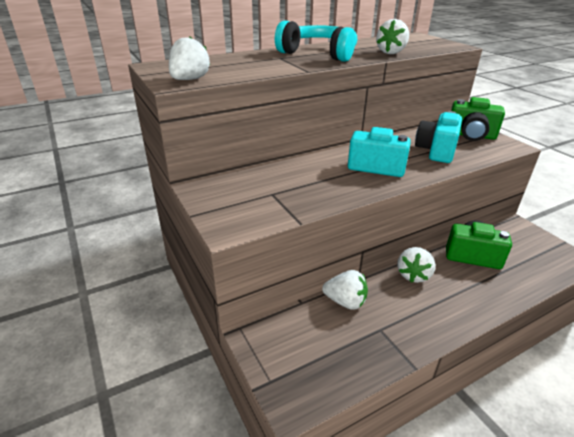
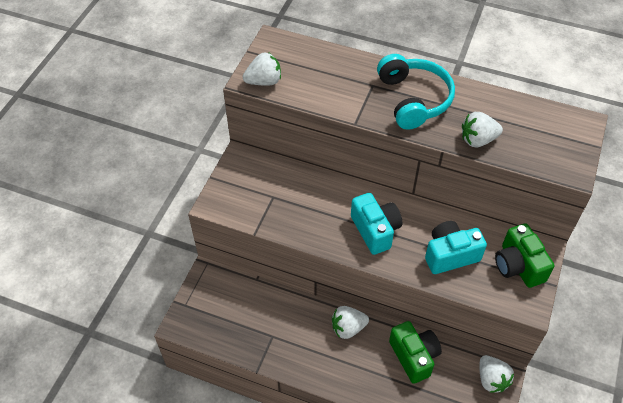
camera: 50 degrees right, 20 degrees up
(345, 302) = (280, 302): white strawberry -> white strawberry (491, 379)

